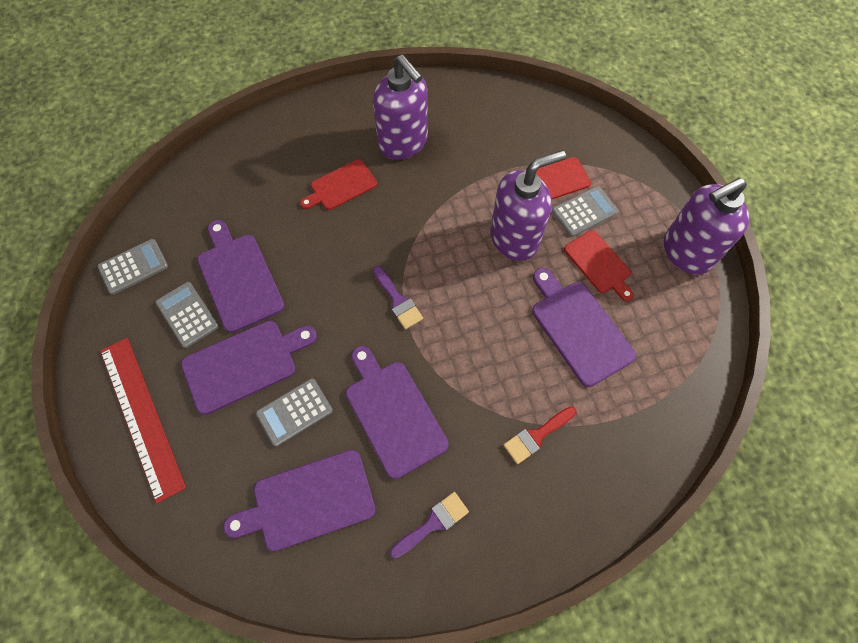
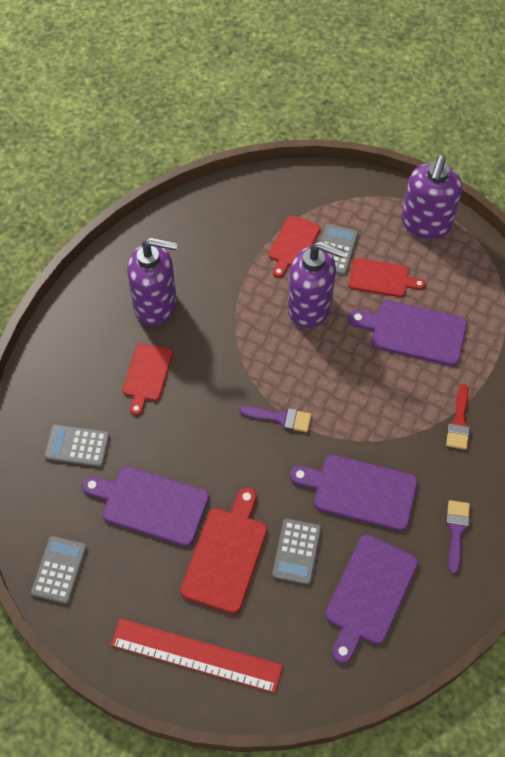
camera: 45 degrees left, 5 degrees down
(187, 314) = (144, 562): grey calculator -> grey calculator (77, 446)
(244, 364) = (226, 555): purple cutting board -> red cutting board
(514, 238) = (310, 307): purple soap dispenser -> purple soap dispenser turned 90 degrees clockwise

